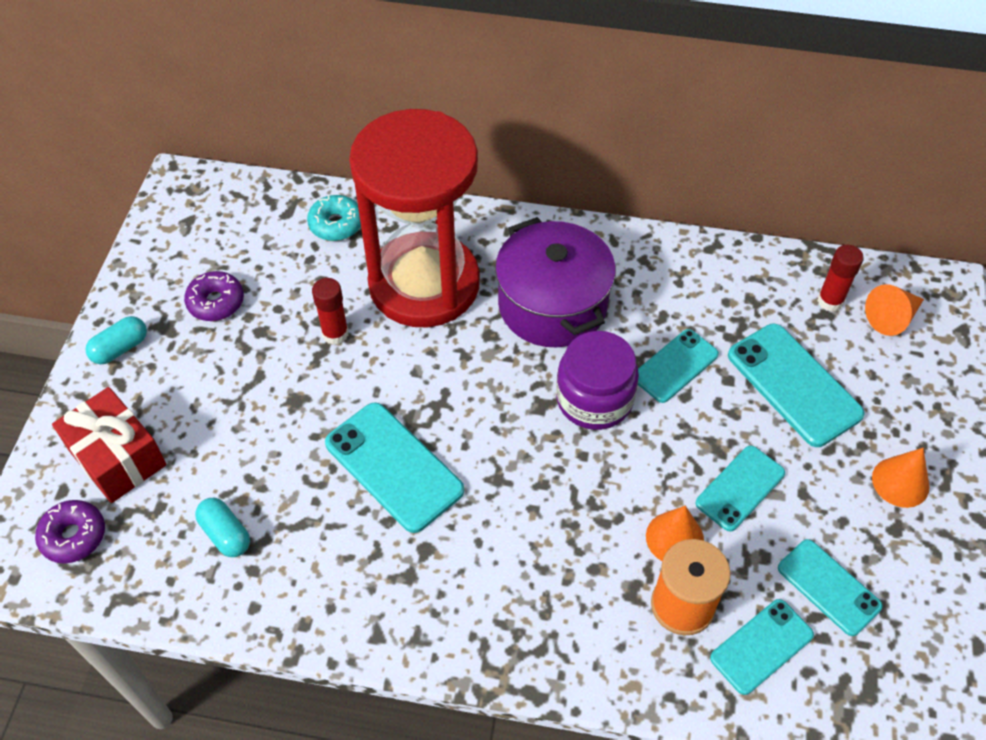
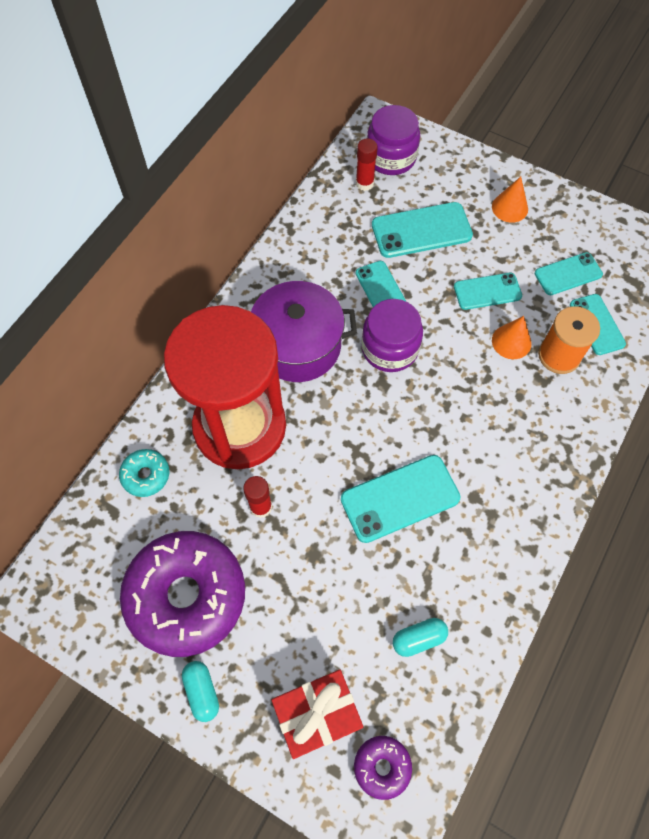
camera: 70 degrees left, 10 degrees up
(216, 302) = (186, 596): purple donut -> purple donut, size x2.30
(740, 488) = (487, 291): turquoise phone -> turquoise phone turned 75 degrees counterclockwise
(892, 317) = (391, 157): orange cone -> purple jar

